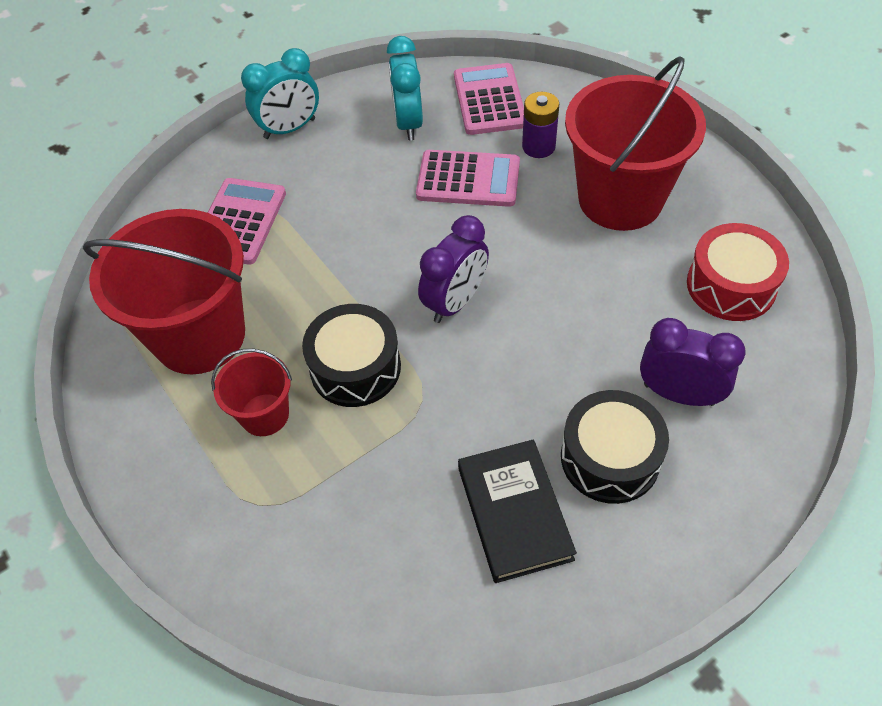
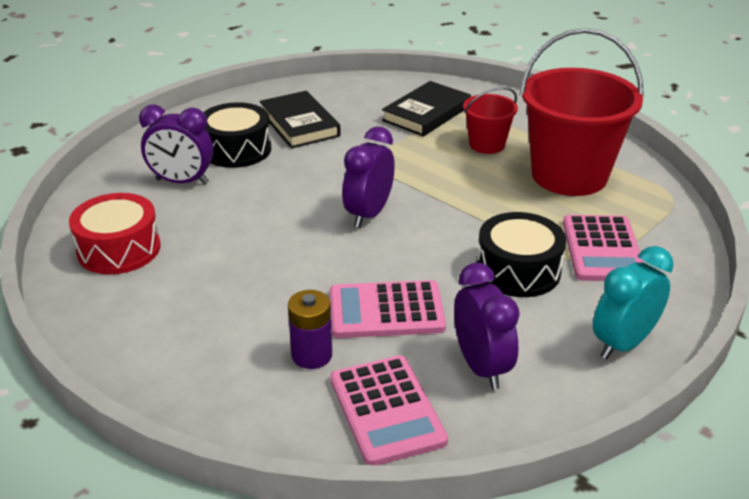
camera: 165 degrees right, 20 degrees down
(314, 511) = (426, 113): none -> black book
(355, 367) = (434, 171): black drum -> black drum (518, 270)
(408, 123) = (481, 367): turquoise clock -> purple clock
(620, 199) = (216, 309): red bucket -> none

